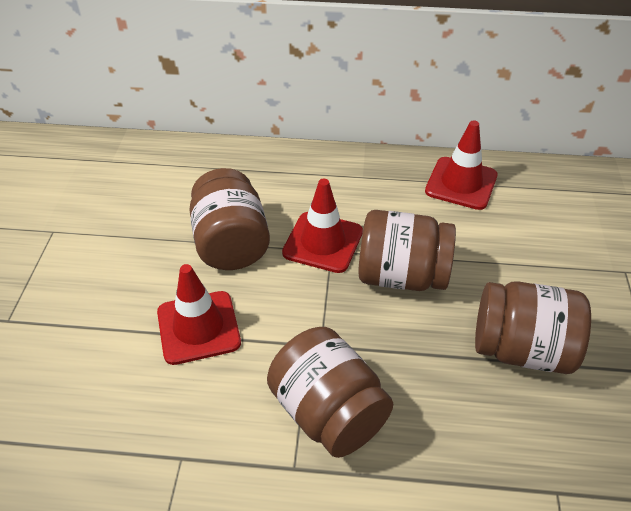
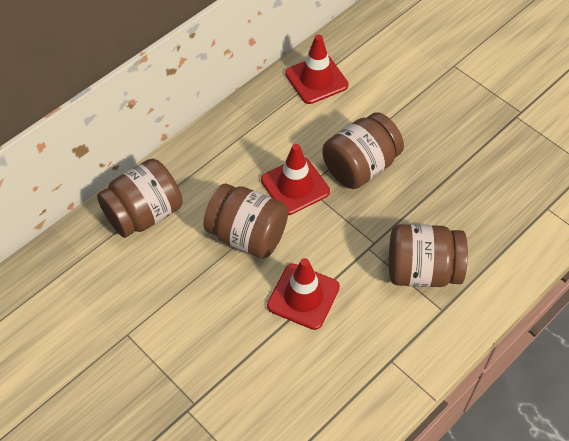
camera: 50 degrees left, 10 degrees up
(521, 349) = (460, 154): brown jar -> brown jar (144, 214)

